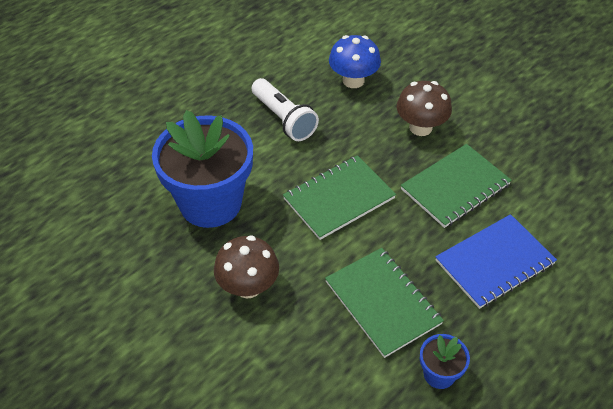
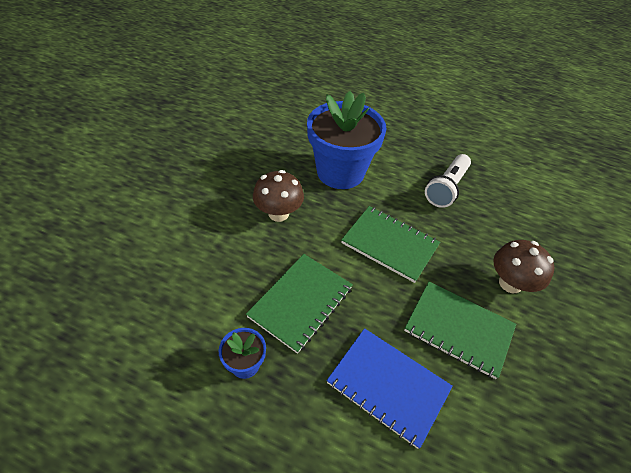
camera: 65 degrees right, 0 degrees up
(353, 80) = (524, 220): blue mushroom -> none

